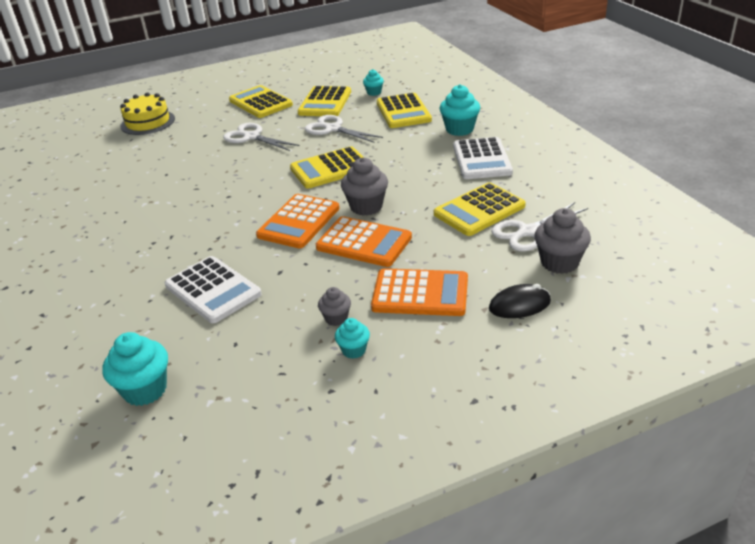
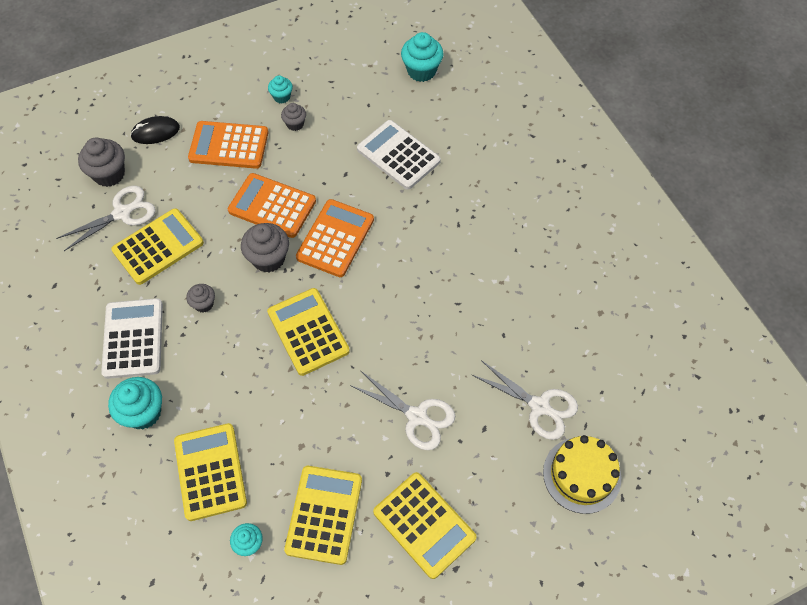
camera: 175 degrees right, 25 degrees up
(330, 169) = (308, 332): yellow calculator -> yellow calculator turned 90 degrees counterclockwise
(332, 129) = (309, 429): white scissors -> white scissors (540, 406)
(424, 179) = (204, 304): none -> grey cupcake

